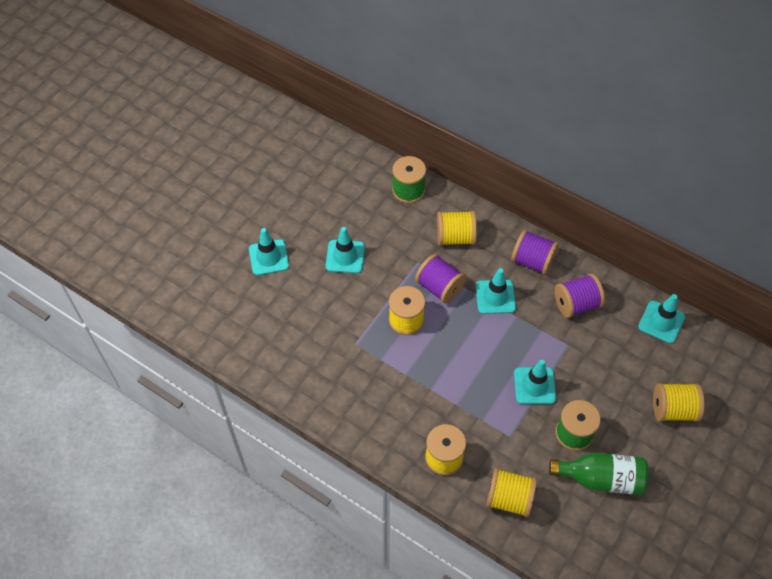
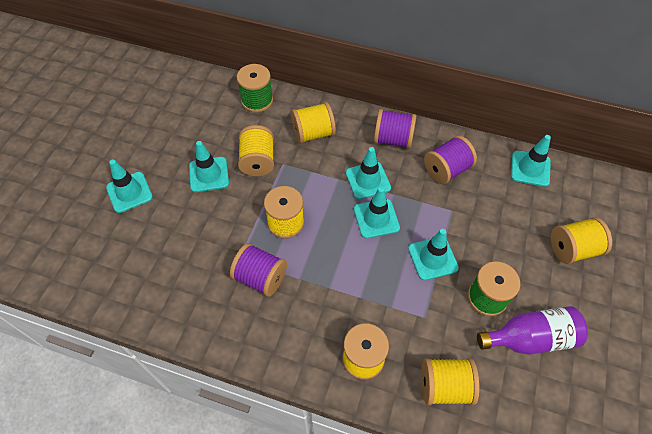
camera: 15 degrees left, 0 degrees up
(394, 254) = (258, 161): none -> yellow spool
(439, 287) = (310, 183): purple spool -> purple spool (260, 277)
(492, 336) = (376, 218): none -> turquoise traffic cone
(601, 478) = (530, 338): green bottle -> purple bottle

